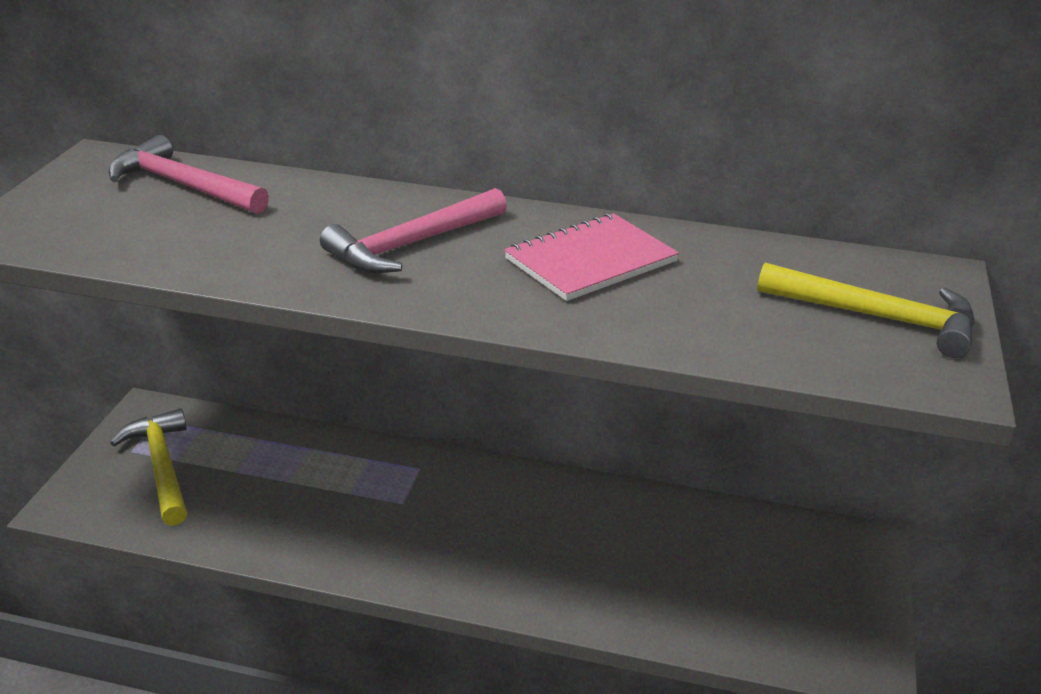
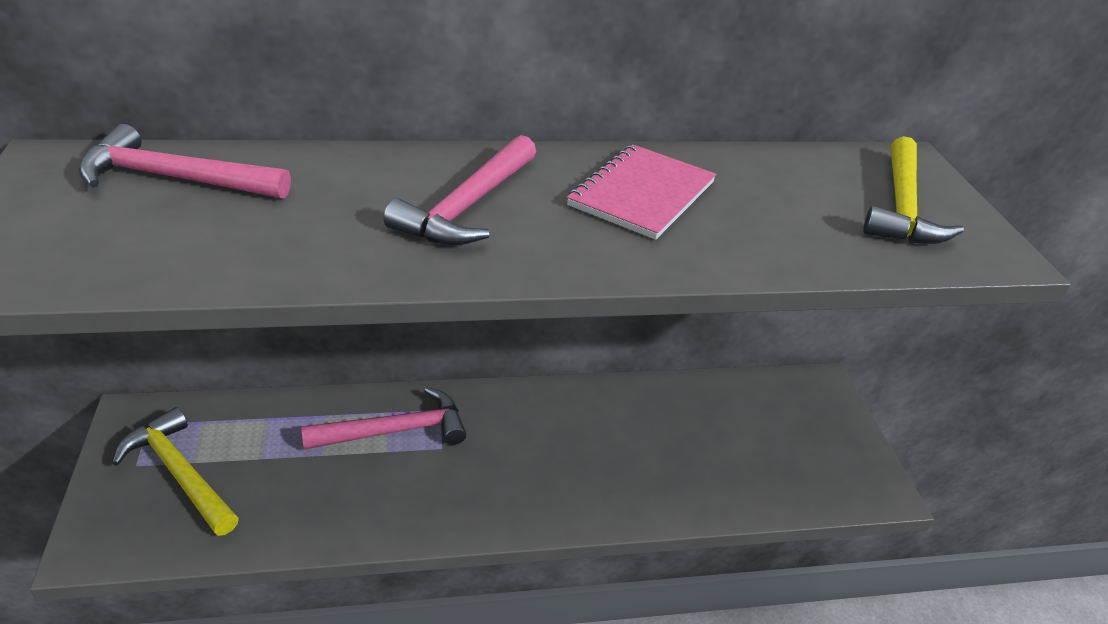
camera: 25 degrees left, 5 degrees up
(366, 477) = (395, 431): none -> pink hammer
(877, 317) = (902, 206): yellow hammer -> yellow hammer turned 105 degrees clockwise

